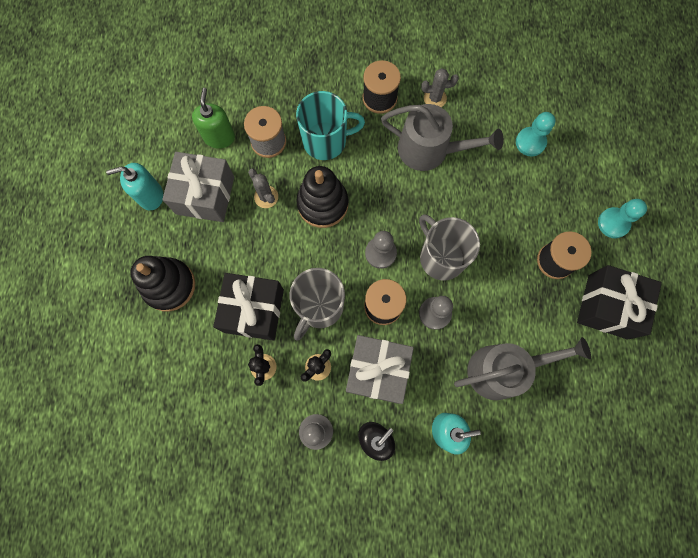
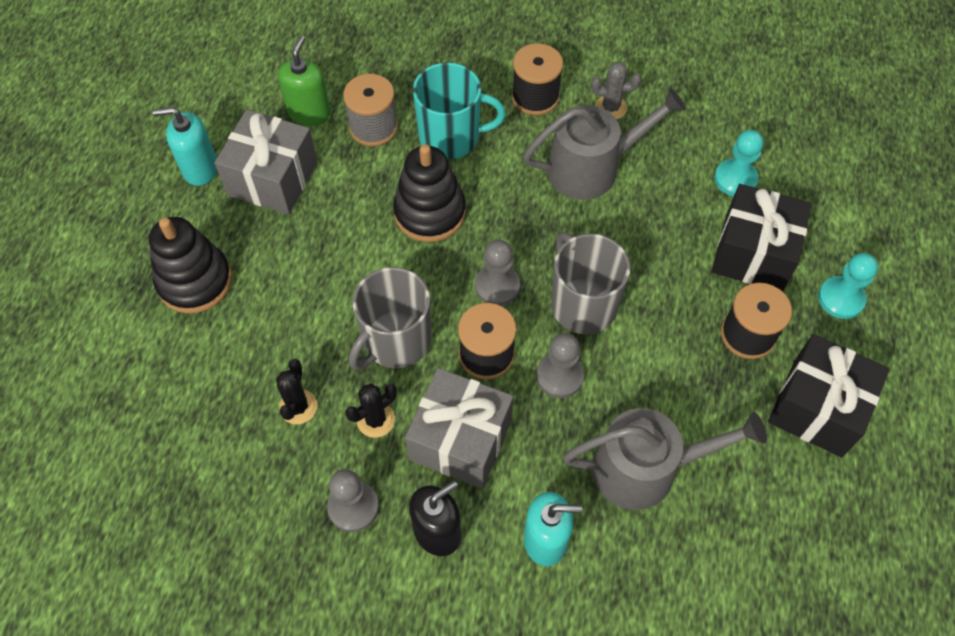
camera: 10 degrees right, 15 degrees down
(253, 311) = (302, 331): black gift -> black gift (753, 253)
(266, 197) = (354, 192): grey cactus -> none
(429, 150) = (591, 168): grey watering can -> grey watering can turned 45 degrees counterclockwise

